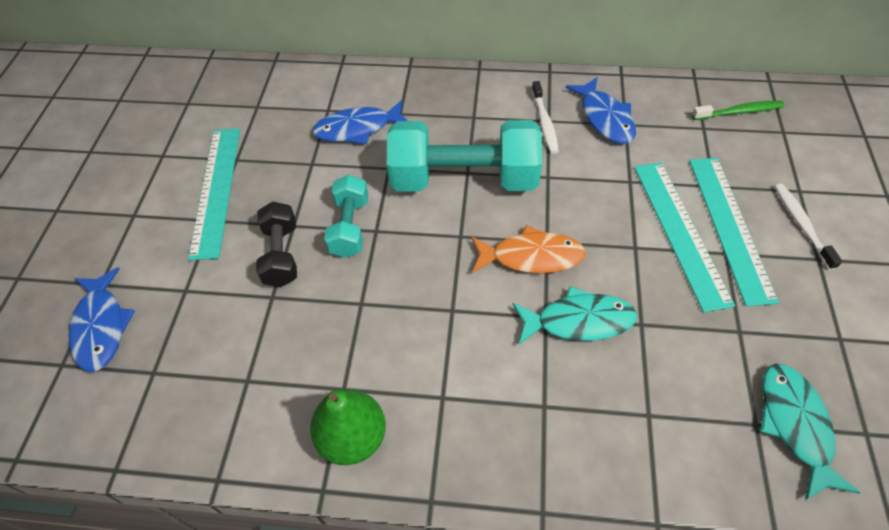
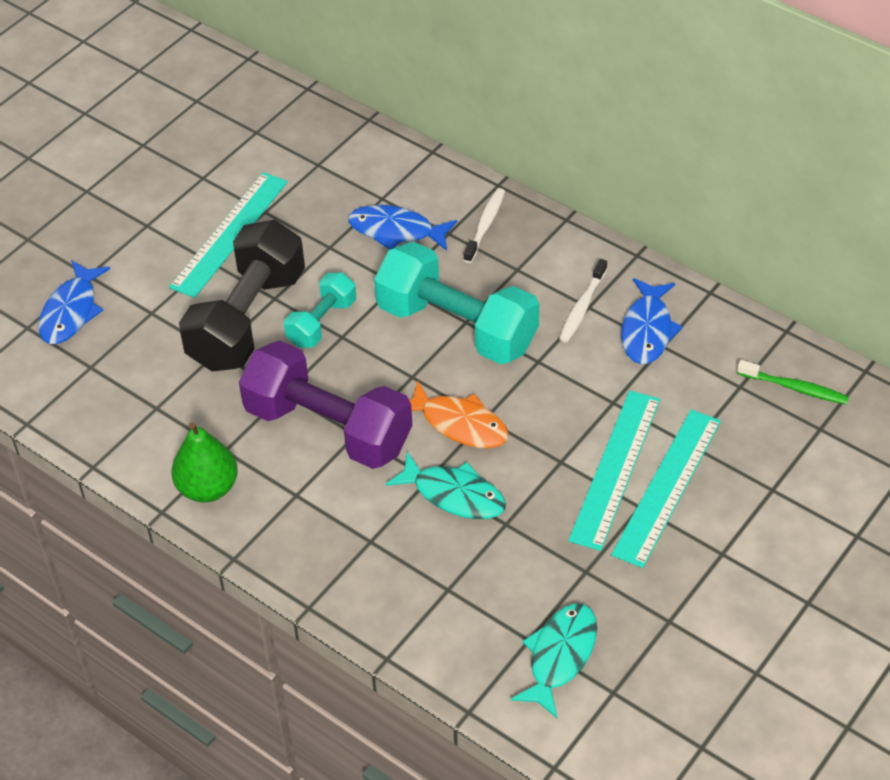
camera: 30 degrees right, 5 degrees down
(281, 255) = (247, 319): black dumbbell -> black dumbbell, size x1.90
(424, 316) = (328, 428): none -> purple dumbbell
(801, 224) = (739, 518): white toothbrush -> white toothbrush (485, 225)

